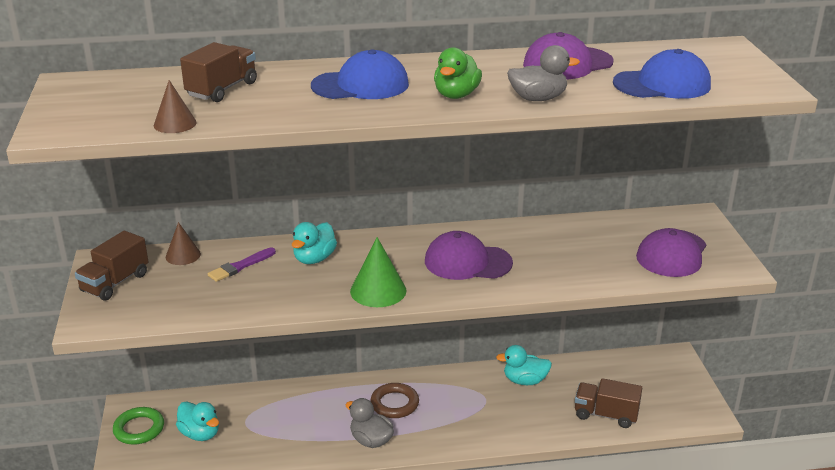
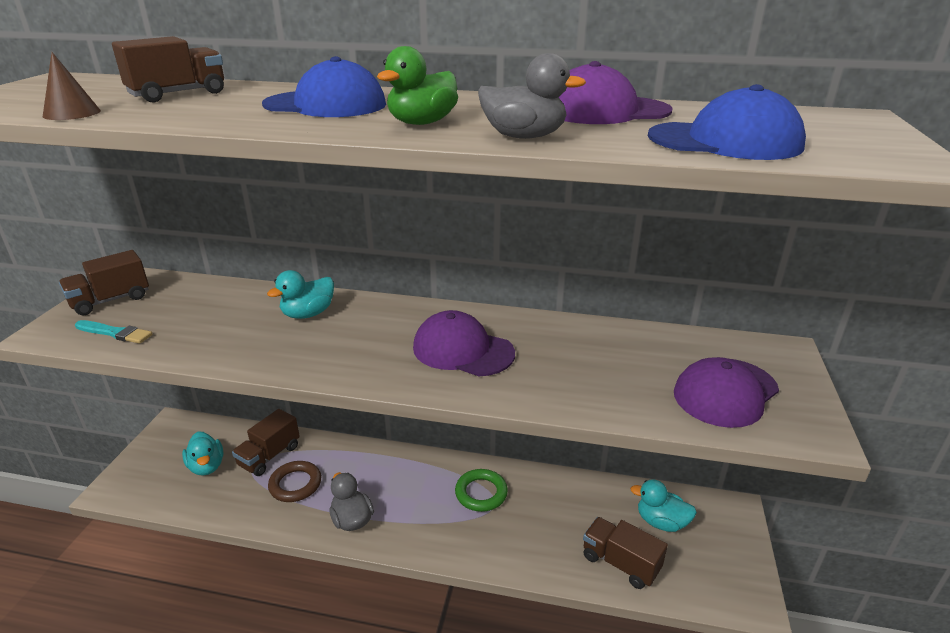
camera: 20 degrees right, 0 degrees up
(139, 429) = (162, 447): green ring -> green ring (481, 493)
(156, 308) = (115, 333): none -> turquoise brush
(183, 255) = (195, 286): brown cone -> none
(240, 266) = (233, 307): purple brush -> none
(255, 411) = (269, 456): none -> brown truck
(378, 290) = (340, 362): green cone -> none
(394, 404) = (400, 484): brown ring -> brown ring (295, 484)
(525, 381) = (547, 494): turquoise duck -> turquoise duck (661, 522)

